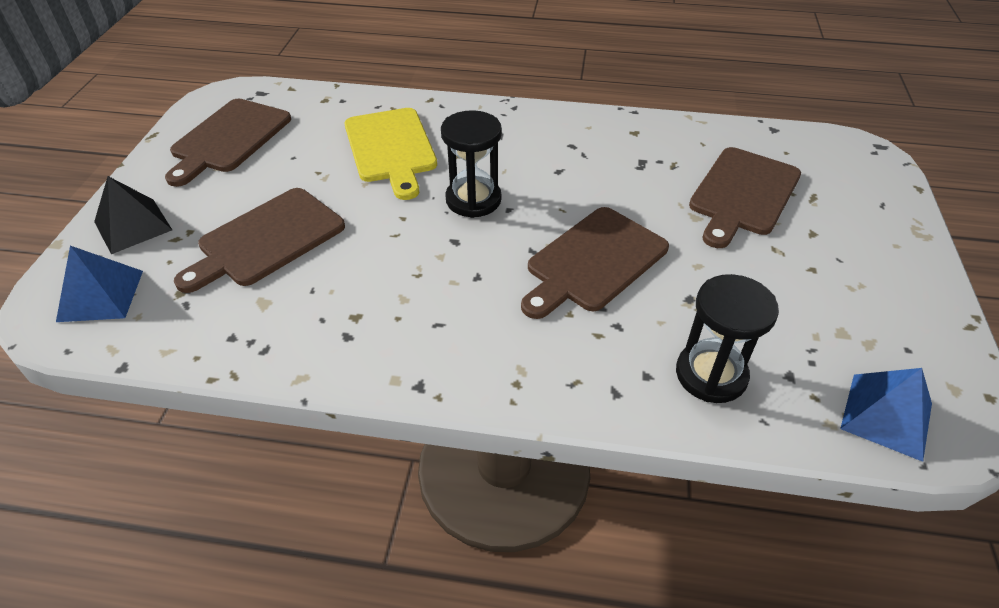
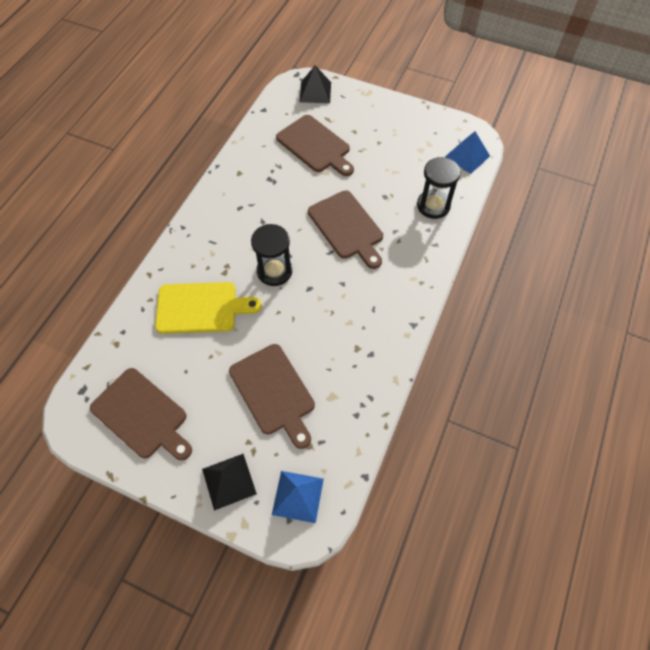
camera: 75 degrees left, 15 degrees up
(861, 172) = (315, 92): none -> black pyramid

